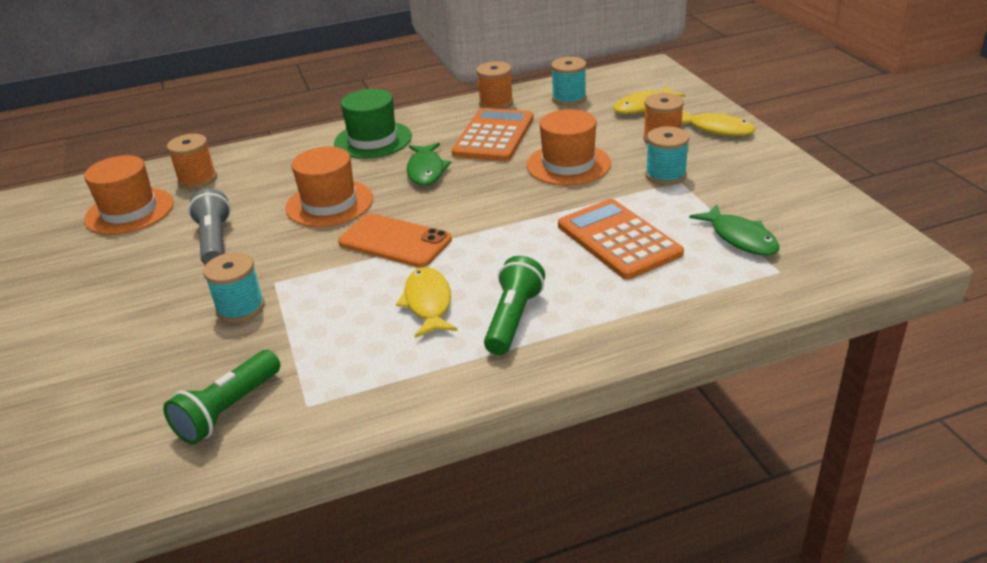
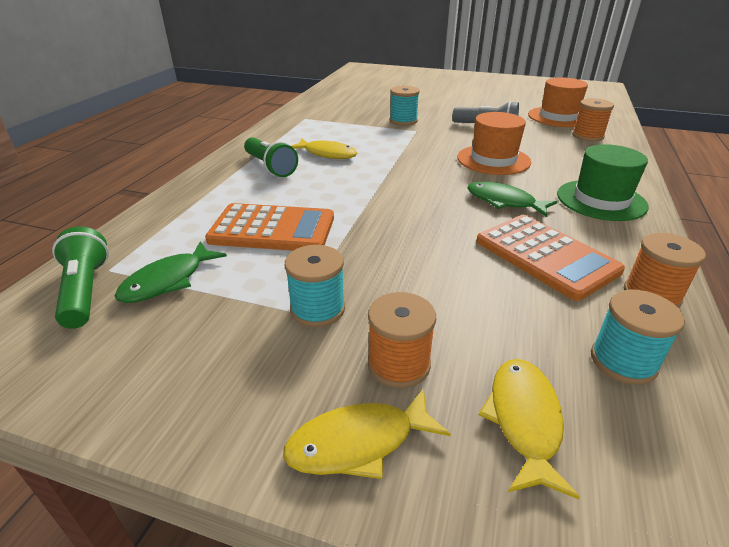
camera: 125 degrees right, 0 degrees up
(228, 410) = (330, 108): green flashlight -> green flashlight (85, 291)
(395, 241) = (408, 164): orange phone -> none
(568, 164) = (424, 266): orange hat -> none
(740, 238) = (168, 281): green fish -> green fish turned 60 degrees counterclockwise

